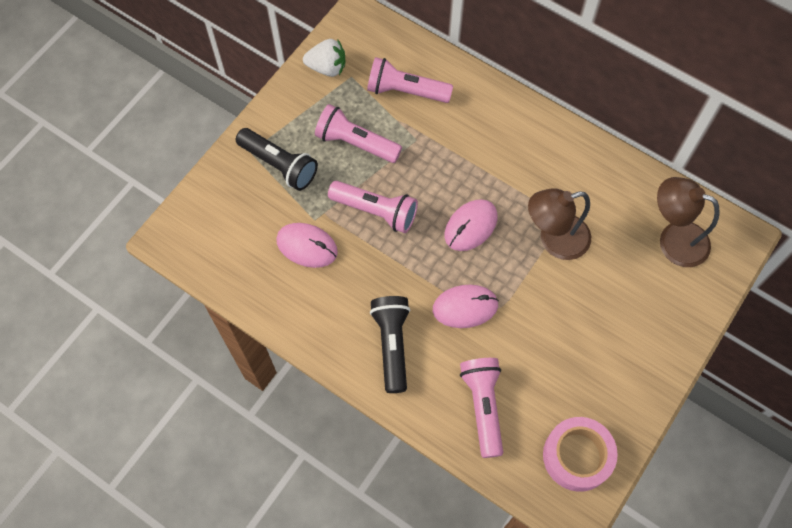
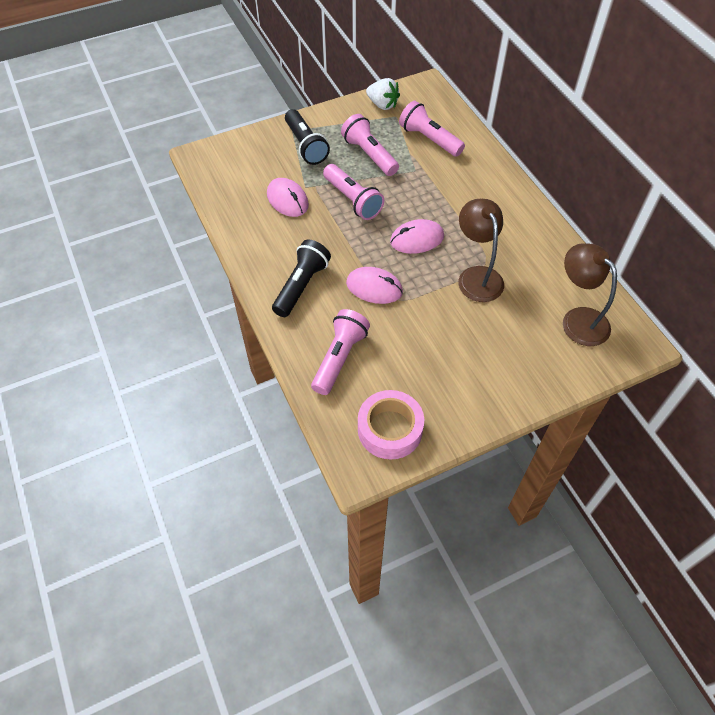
camera: 30 degrees right, 10 degrees down
(554, 240) = (477, 276): brown lamp -> brown lamp turned 60 degrees clockwise

